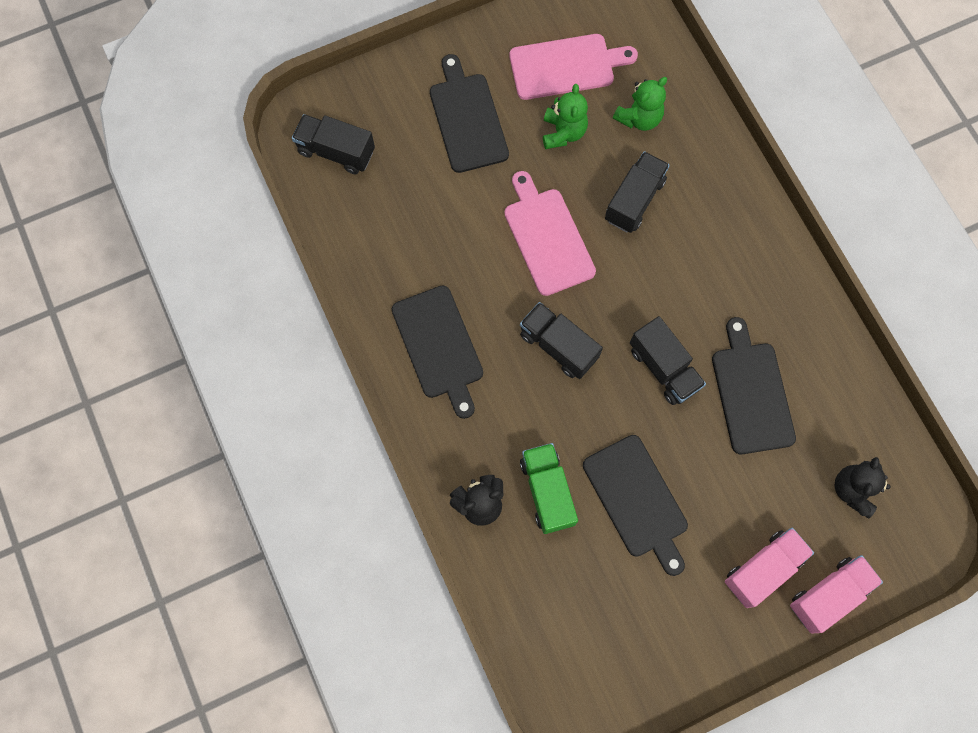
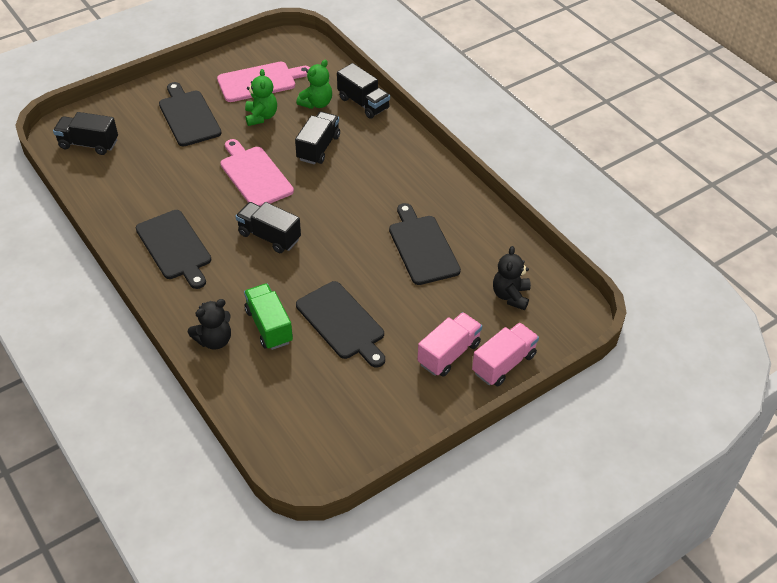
camera: 10 degrees left, 25 degrees down
(663, 368) = (353, 240): black truck -> black truck (363, 103)

